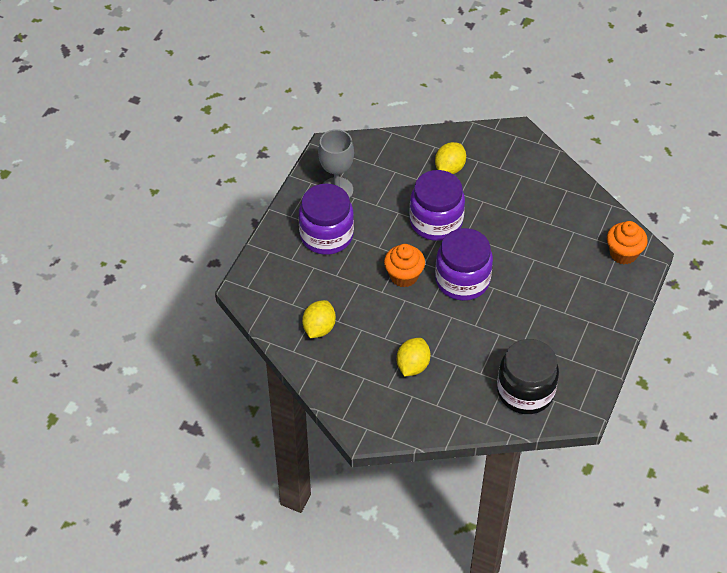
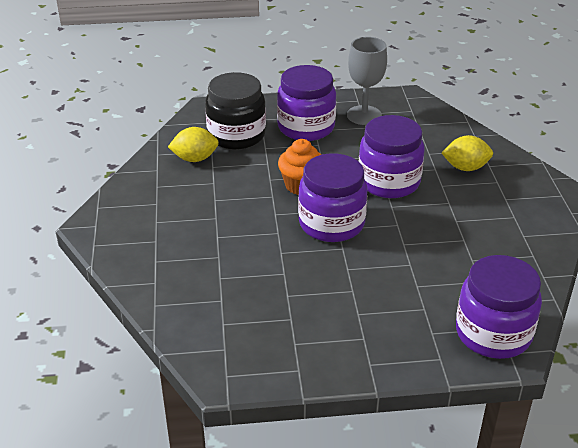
camera: 60 degrees right, 15 degrees down
(412, 366) = (194, 228): yellow lemon -> none
(525, 391) = (220, 320): black jar -> black jar (236, 135)
(623, 253) = (493, 333): orange cupcake -> purple jar

